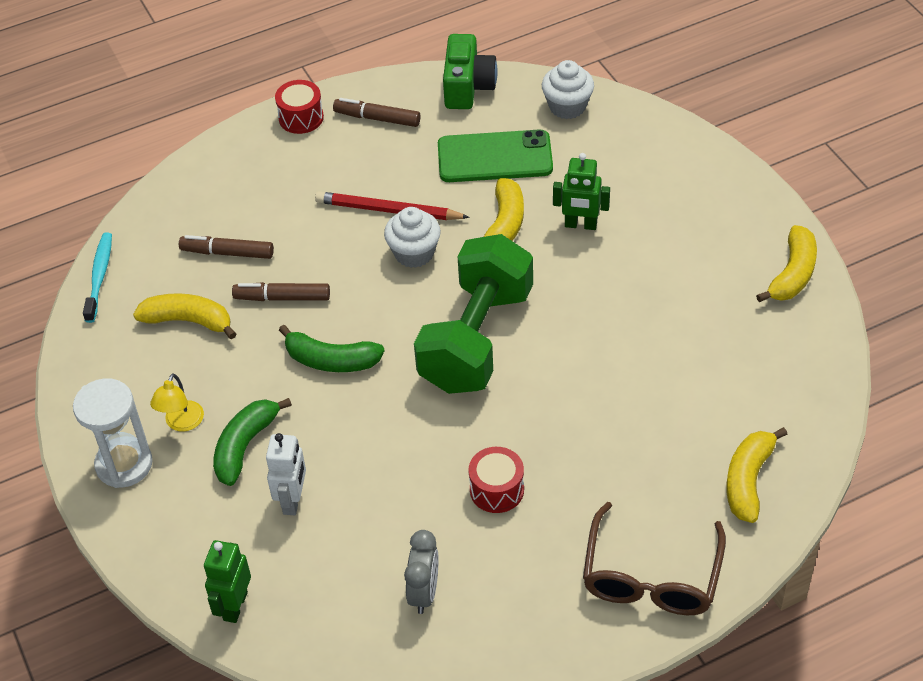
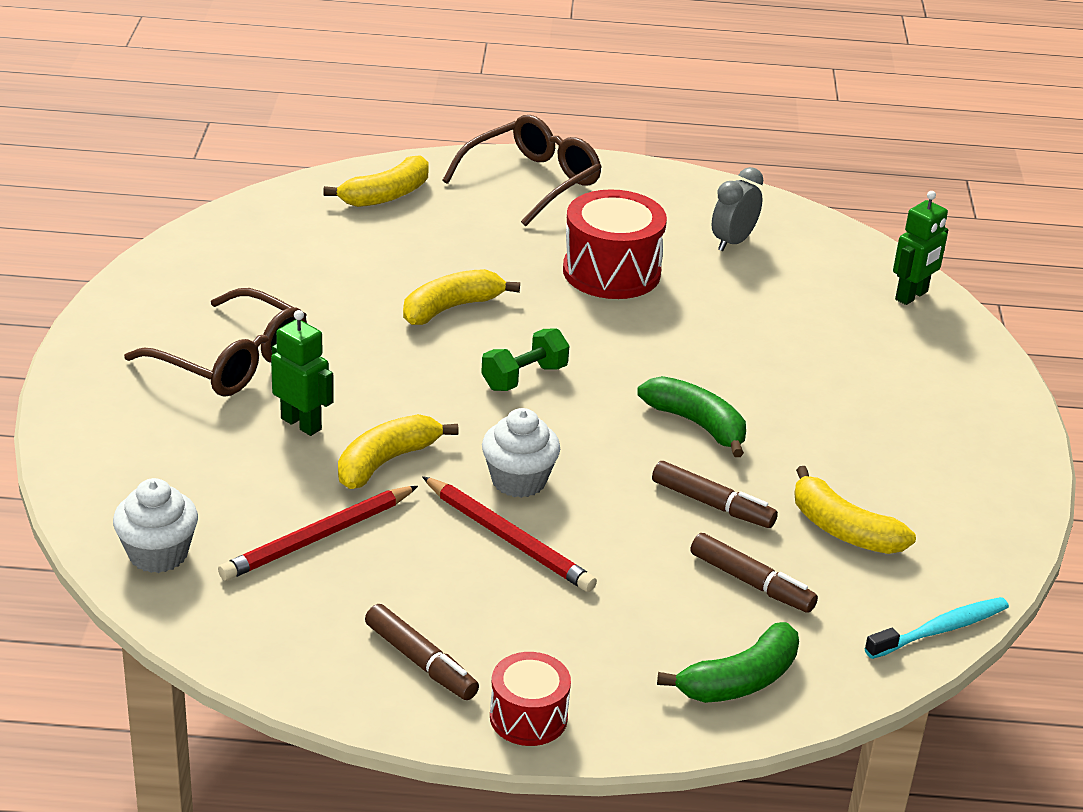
camera: 155 degrees left, 15 degrees down
(99, 276) = (940, 630): turquoise toothbrush -> turquoise toothbrush turned 150 degrees counterclockwise
(124, 464) = (980, 431): white hourglass -> none
(181, 423) = (899, 439): yellow lamp -> none
(245, 446) = (838, 394): green banana -> green banana (739, 680)
(293, 500) = (813, 338): white robot -> none
(468, 87) = (254, 645): green camera -> none
(476, 339) = (524, 377): green dumbbell -> green dumbbell, size x0.44
(495, 157) = (317, 538): green phone -> red pencil
(497, 490) = (611, 272): red drum -> red drum, size x1.69
(674, 248) = (231, 361): none -> brown glasses
(792, 274) = (147, 293): yellow banana -> yellow banana (451, 308)

